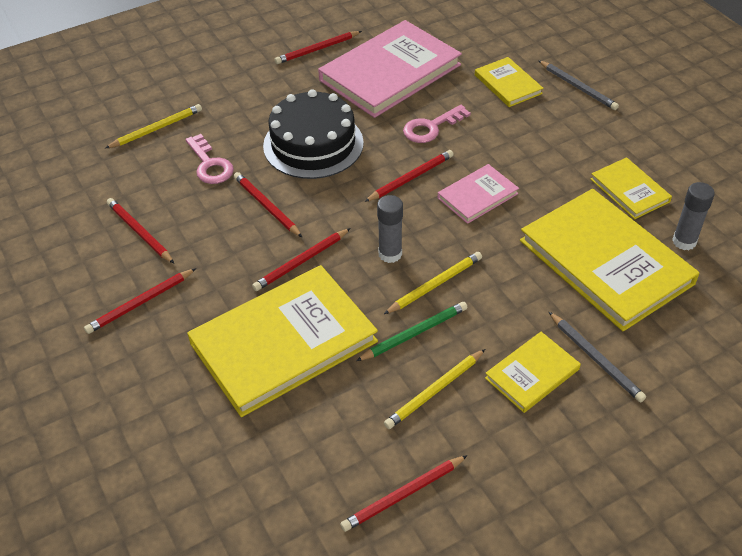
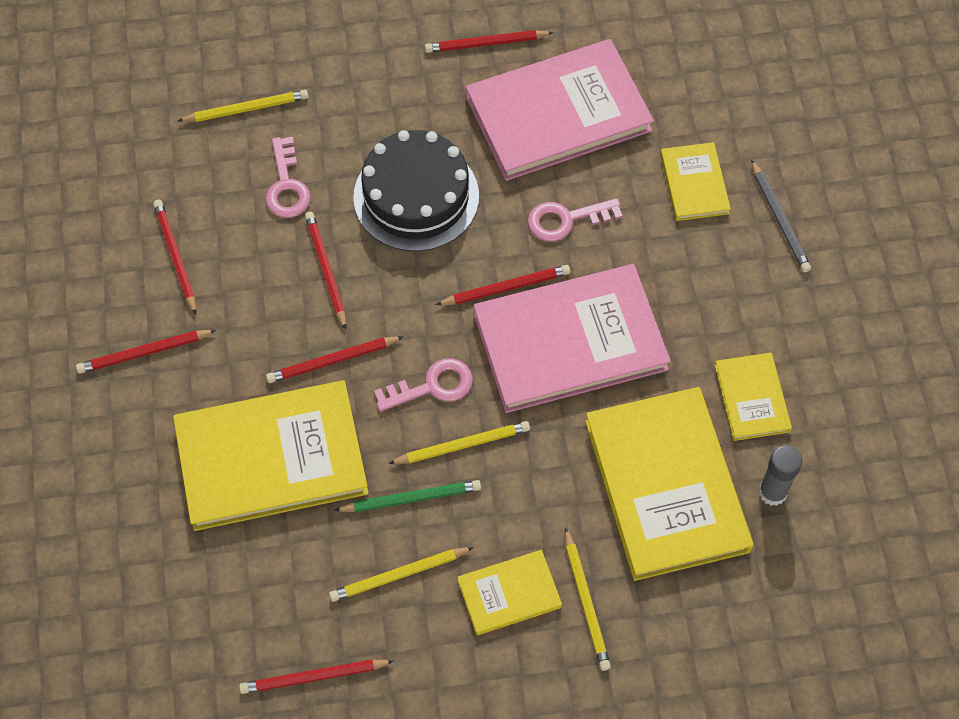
camera: 20 degrees right, 15 degrees up
(390, 254) = (433, 386): grey glue stick -> pink key
(477, 196) = (570, 341): pink book -> pink book, size x2.03
(595, 358) = (585, 602): grey pencil -> yellow pencil

